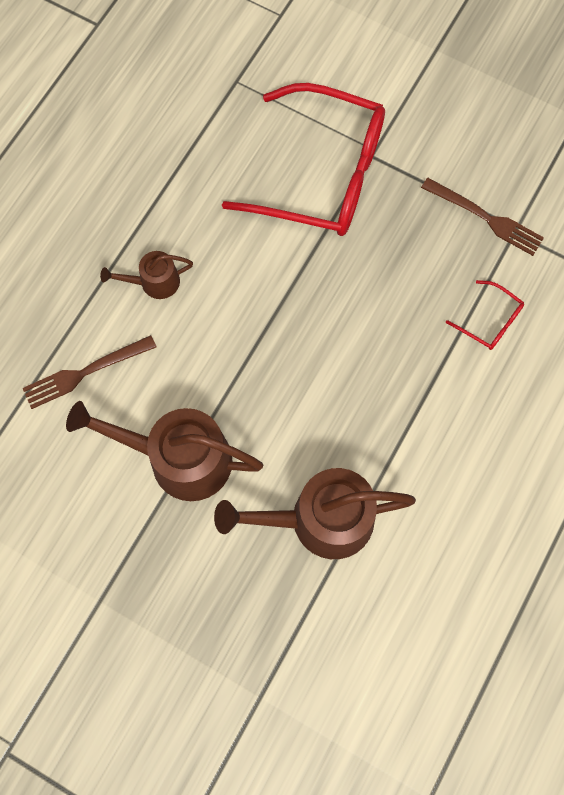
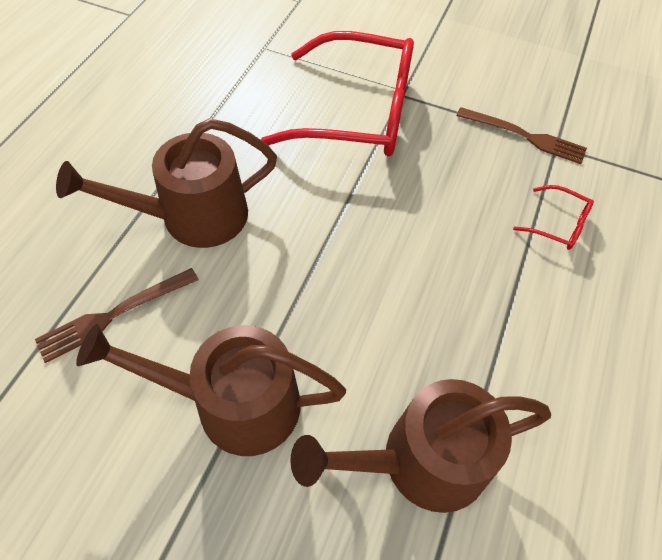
camera: 10 degrees left, 15 degrees down
(154, 282) = (193, 217): brown watering can -> brown watering can, size x1.97

